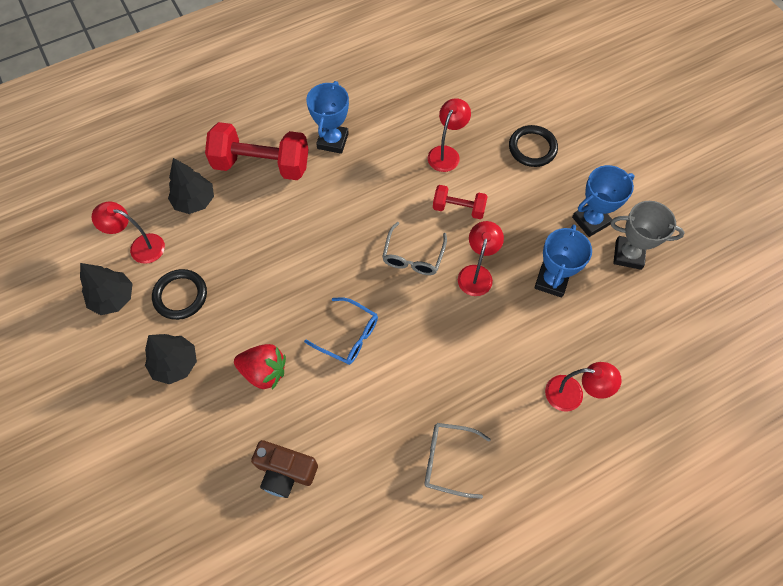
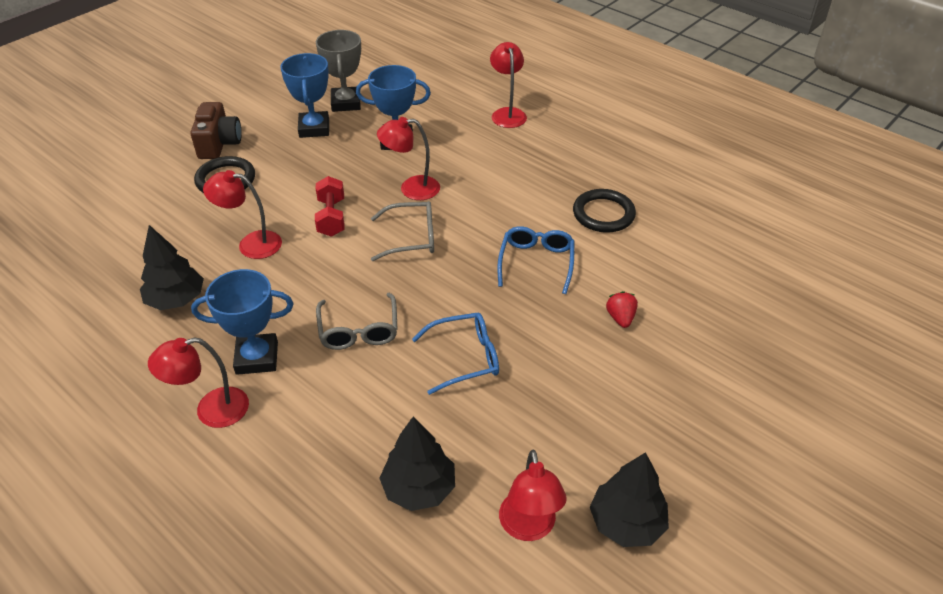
camera: 110 degrees left, 20 degrees down
(175, 363) = (667, 405): black tree -> black tree (176, 300)
(180, 296) = (577, 439): black ring -> black ring (603, 214)
(261, 165) = (323, 427): red dumbbell -> none
(264, 371) = (620, 318): red strawberry -> red strawberry, size x0.57
(277, 254) = (464, 358): none -> blue glasses
(285, 472) = (708, 267): brown camera -> brown camera (219, 144)
(301, 114) = (211, 410): none -> red lamp
(449, 460) = (615, 168): grey glasses -> grey glasses (359, 330)
(590, 221) = (314, 128): blue trophy -> blue trophy turned 45 degrees clockwise

